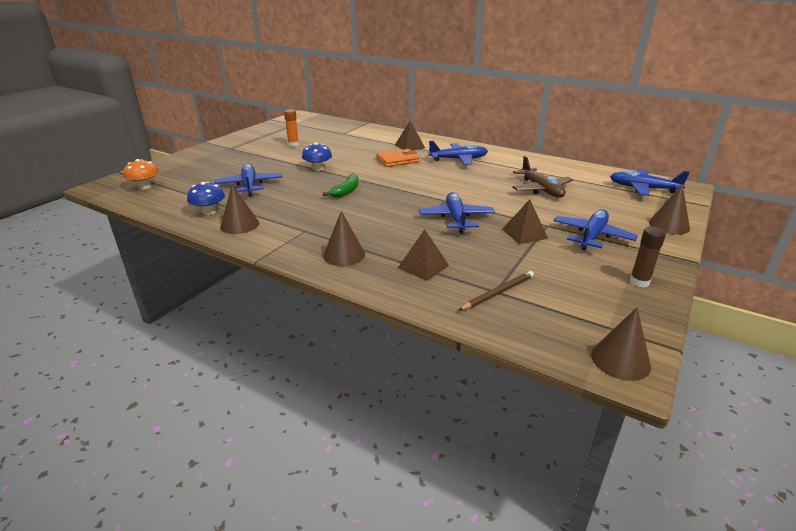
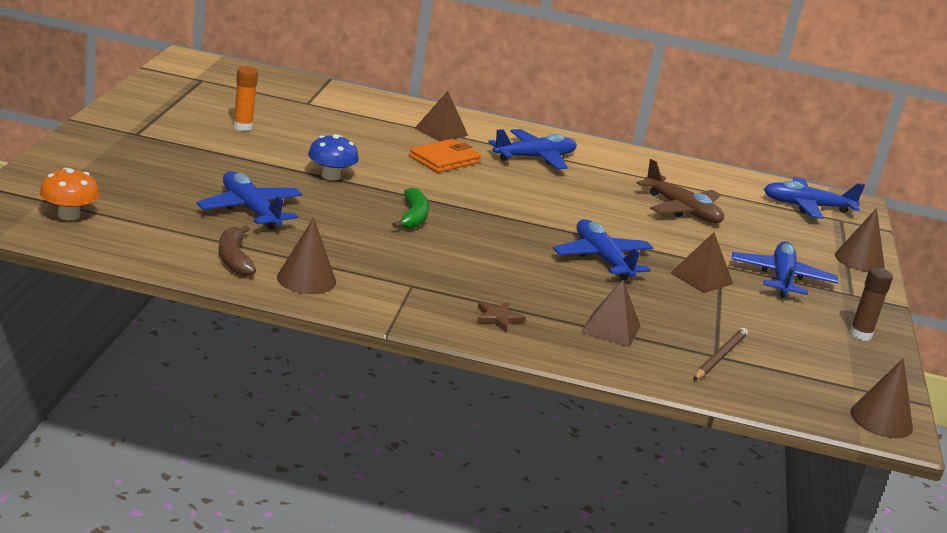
camera: 25 degrees left, 5 degrees down
(209, 211) = (234, 259): blue mushroom -> brown banana
(344, 255) = (498, 318): brown cone -> brown star

